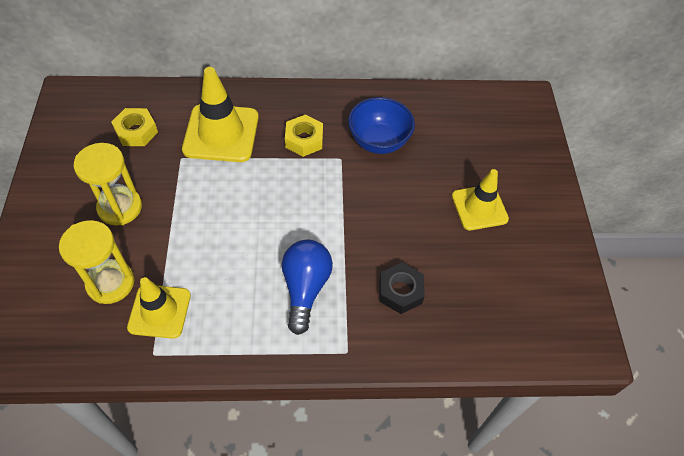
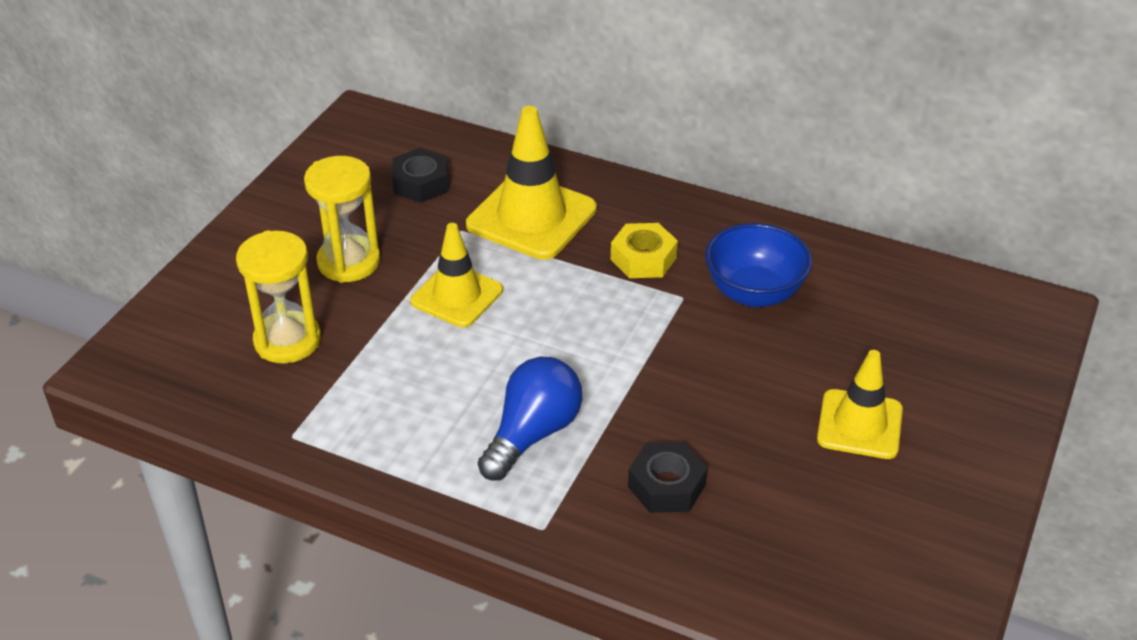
camera: 30 degrees right, 15 degrees down
(136, 131) = (421, 183): yellow nut -> black nut
(159, 311) = (328, 392): yellow traffic cone -> yellow traffic cone (457, 296)

